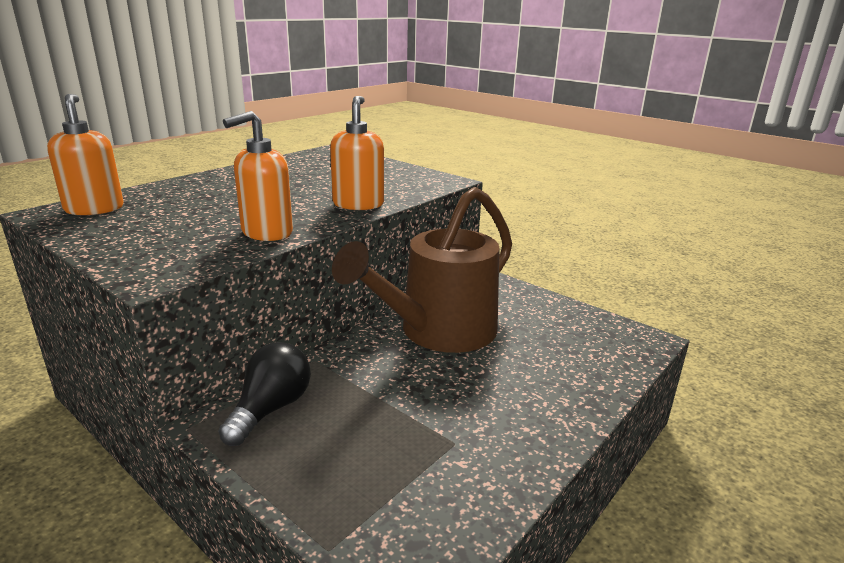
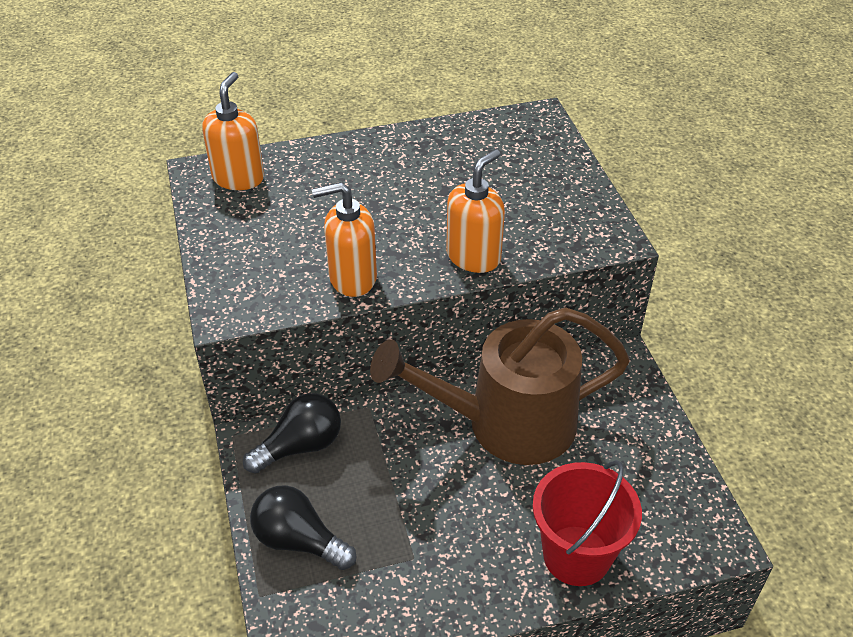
camera: 35 degrees right, 20 degrees up
(332, 480) = (299, 540): none -> black light bulb
(574, 385) = (576, 555): none -> red bucket

